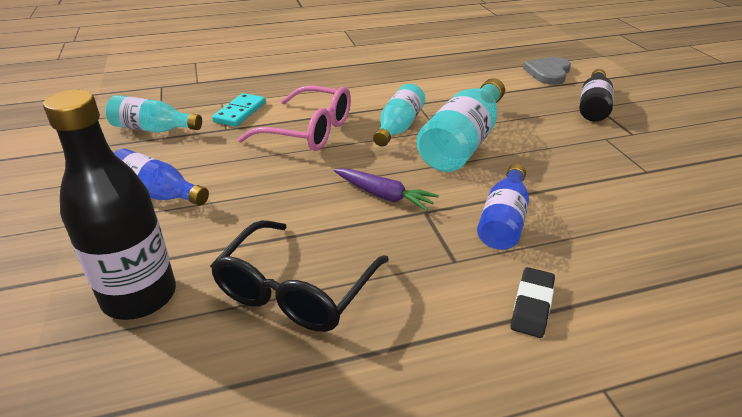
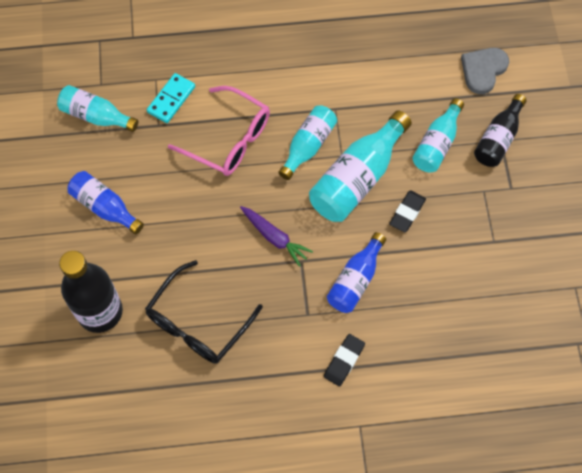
camera: 10 degrees right, 30 degrees up
(533, 161) = (407, 213): none -> black eraser
(534, 114) = (437, 144): none -> turquoise bottle

